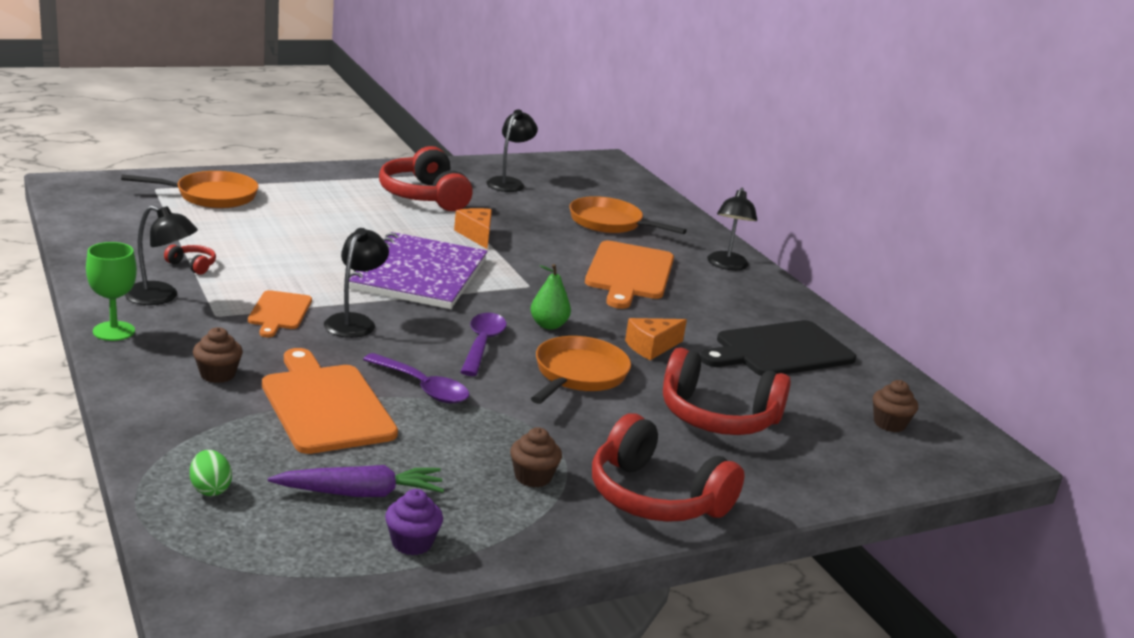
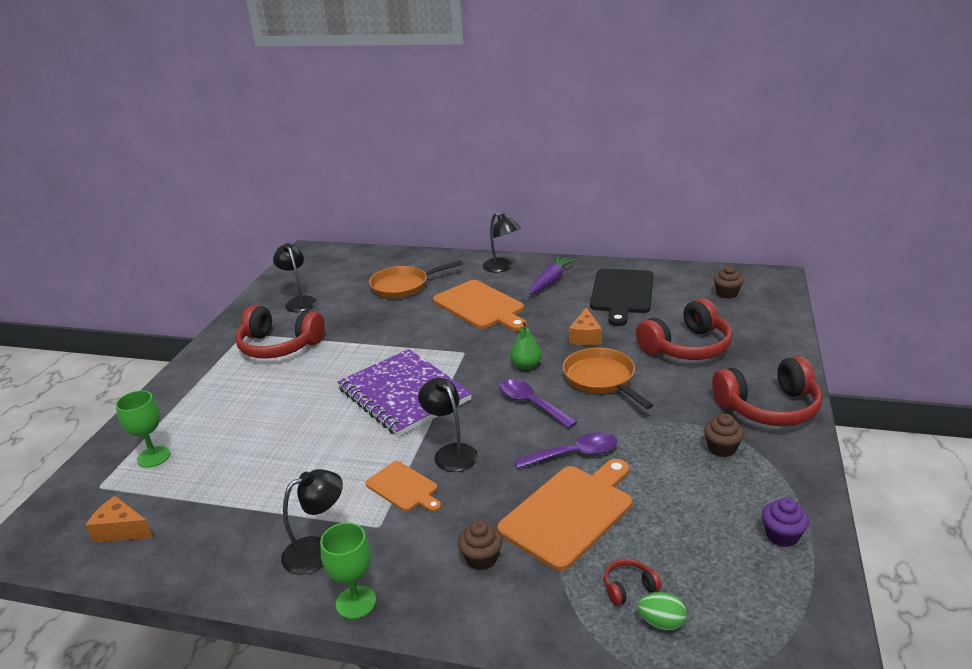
camera: 45 degrees left, 5 degrees up
(192, 265) = (276, 511): red headphones -> red headphones (629, 587)
(211, 196) = (153, 457): orange pan -> green goblet
(325, 405) = (570, 513): orange cutting board -> orange cutting board turned 120 degrees clockwise
(360, 493) = (705, 538): purple carrot -> purple carrot (550, 281)
(476, 235) = (366, 346): orange cheese -> orange cheese (121, 530)

